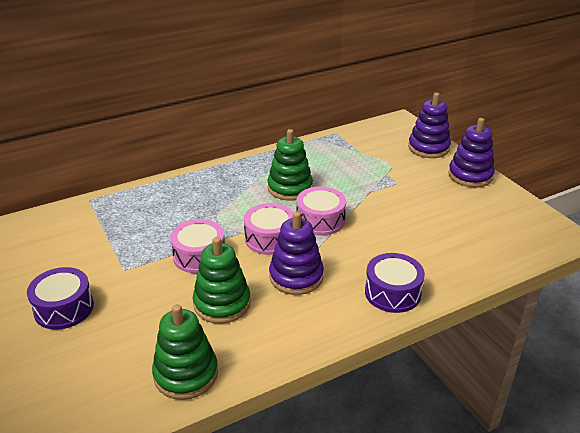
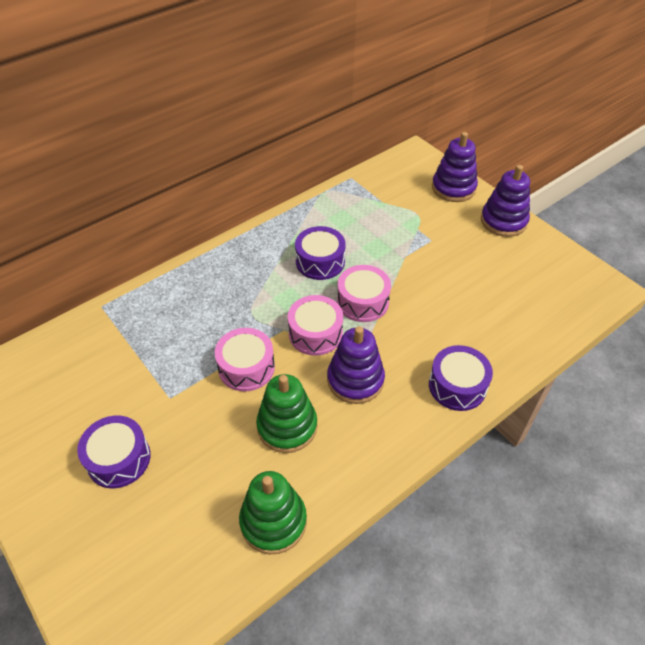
camera: 10 degrees left, 15 degrees up
(290, 188) = (320, 261): green stacking toy -> purple drum

